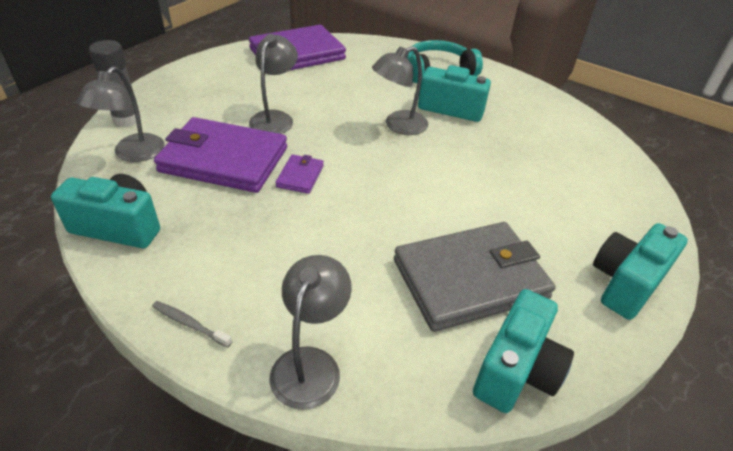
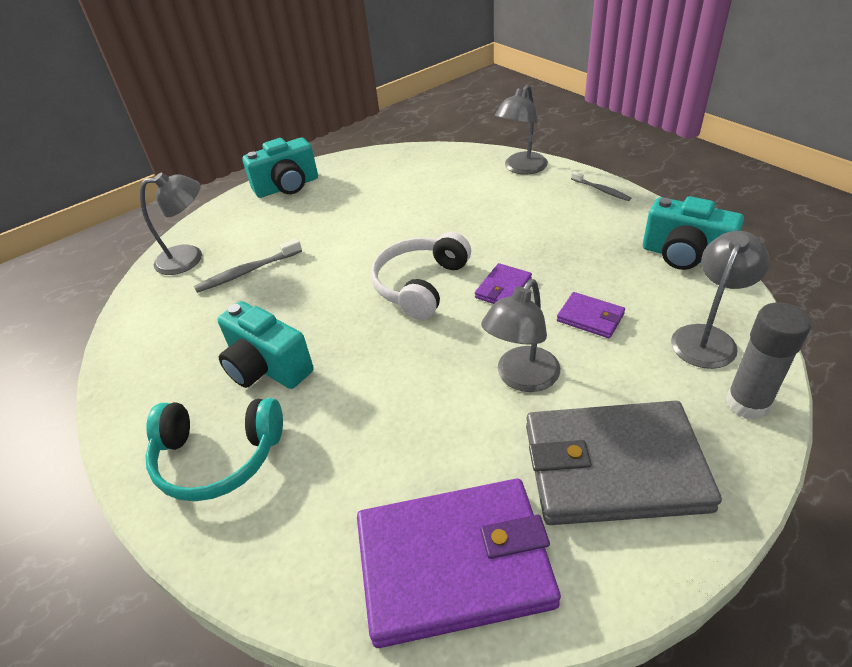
camera: 155 degrees left, 0 degrees up
(224, 160) = (590, 317): purple wallet -> purple wallet, size x0.43
(375, 172) = (420, 285): none -> white headphones
(398, 126) = (359, 344): grey lamp -> grey lamp (189, 258)
(470, 279) = (393, 197): grey wallet -> grey wallet (613, 467)
(516, 370) = (400, 158): turquoise camera -> none
(542, 168) = (247, 272): none -> grey toothbrush

